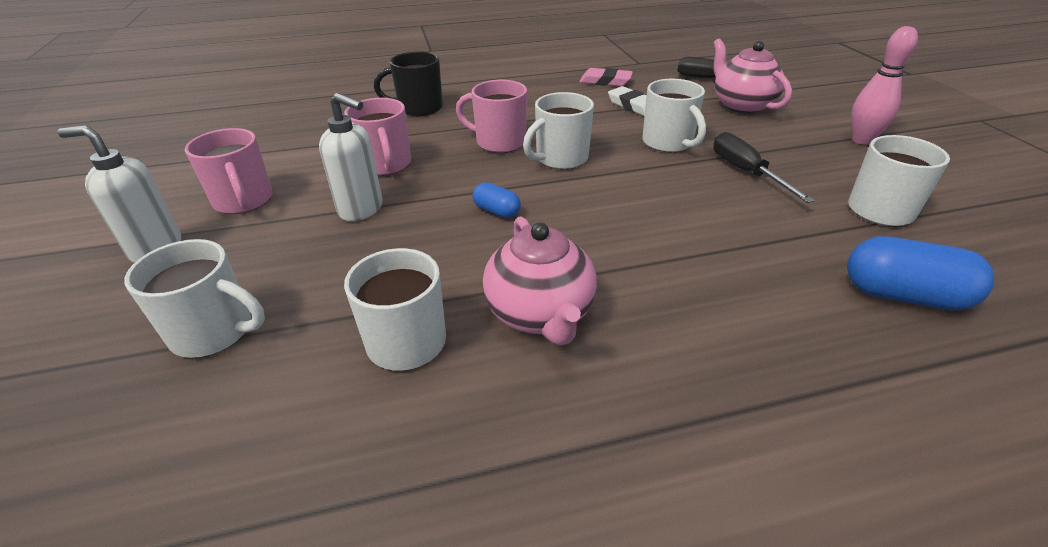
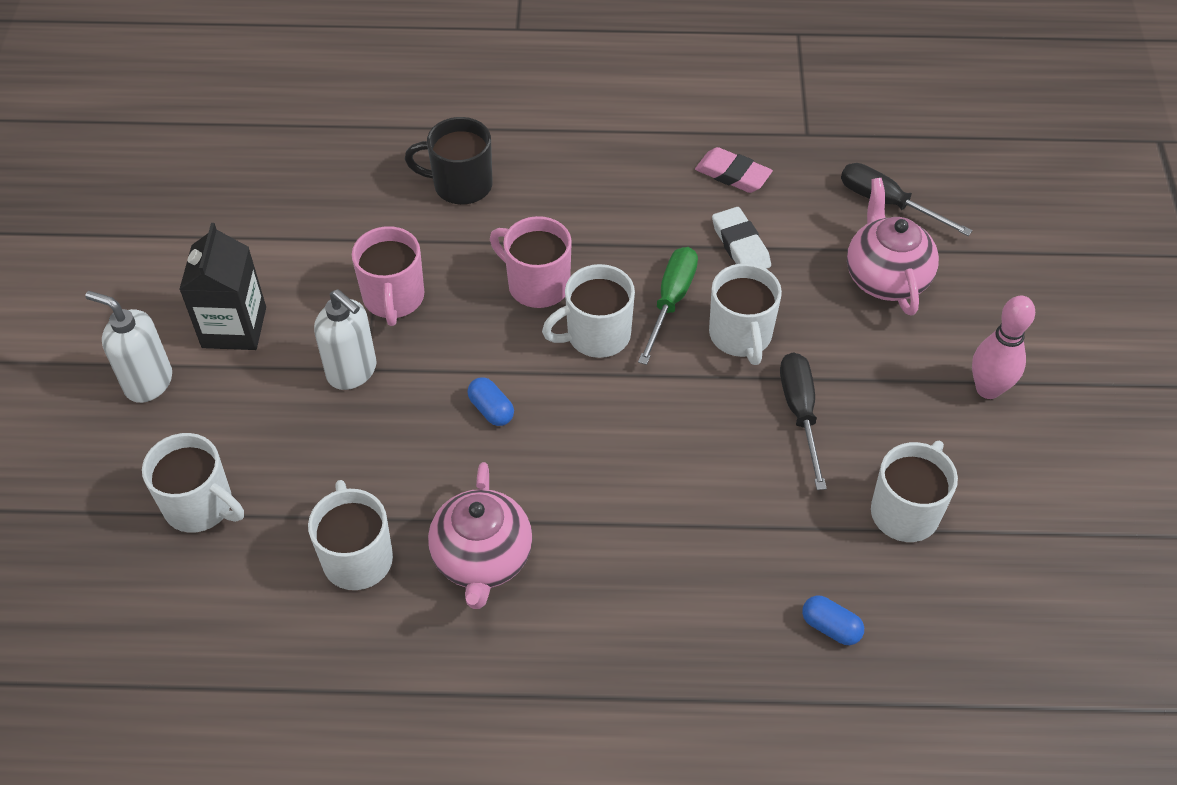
camera: 15 degrees right, 15 degrees up
(244, 201) = (234, 327): pink mug -> black carton
(605, 135) = (671, 301): none -> green screwdriver
(903, 295) = (830, 627): blue capsule -> blue capsule, size x0.55

